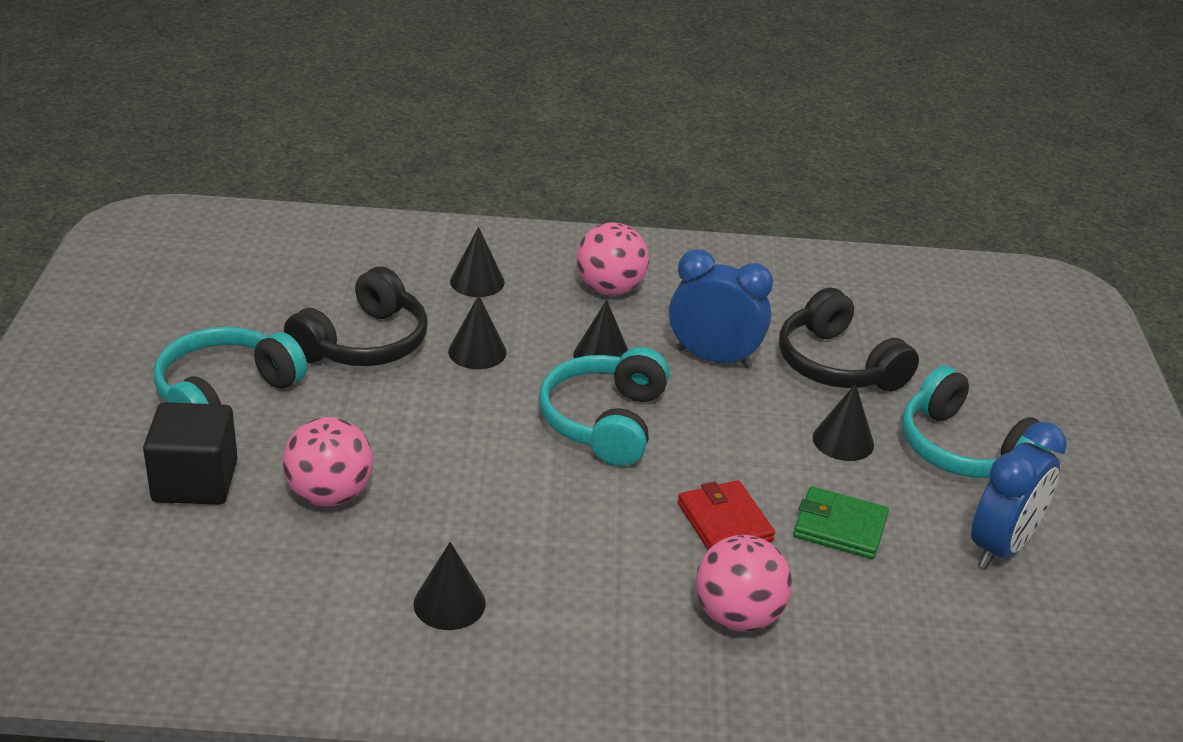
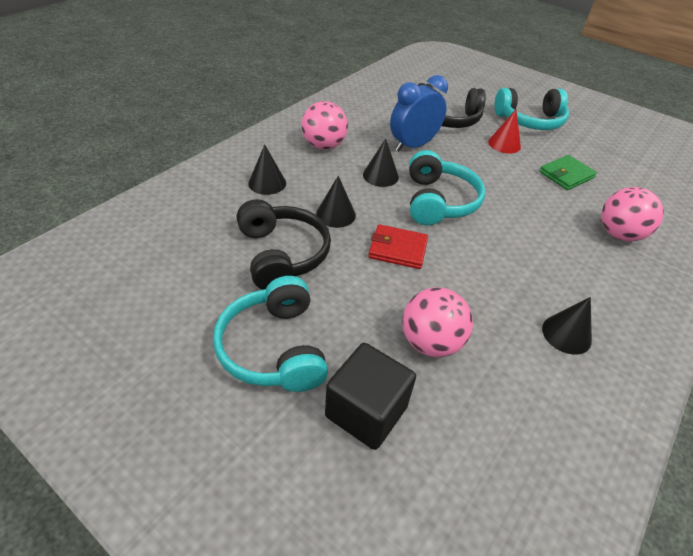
camera: 55 degrees left, 10 degrees up
(605, 421) = (438, 201): turquoise headphones -> turquoise headphones turned 135 degrees counterclockwise
(724, 522) = (545, 204): red wallet -> red wallet (398, 249)
(843, 441) = (504, 144): black cone -> red cone
(1001, 547) = (600, 144): blue clock -> none

